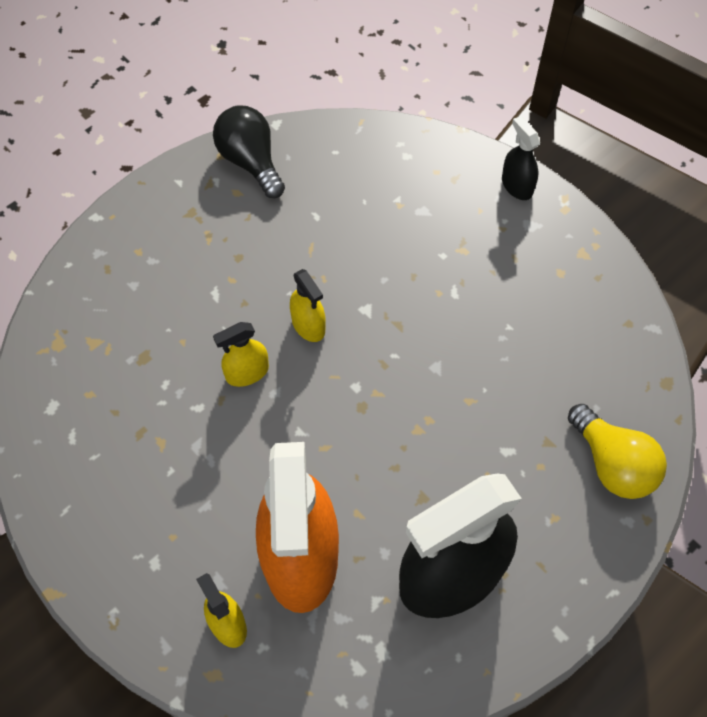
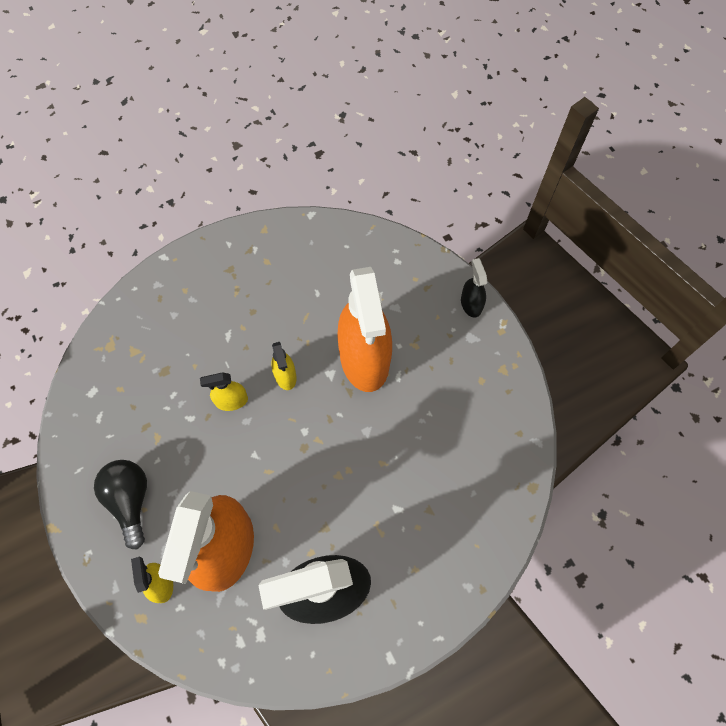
camera: 15 degrees right, 5 degrees up
(250, 162) = (283, 240): black light bulb -> black light bulb (130, 500)
(404, 281) = (364, 359): none -> orange spray bottle
(612, 464) = (471, 540): yellow light bulb -> none

